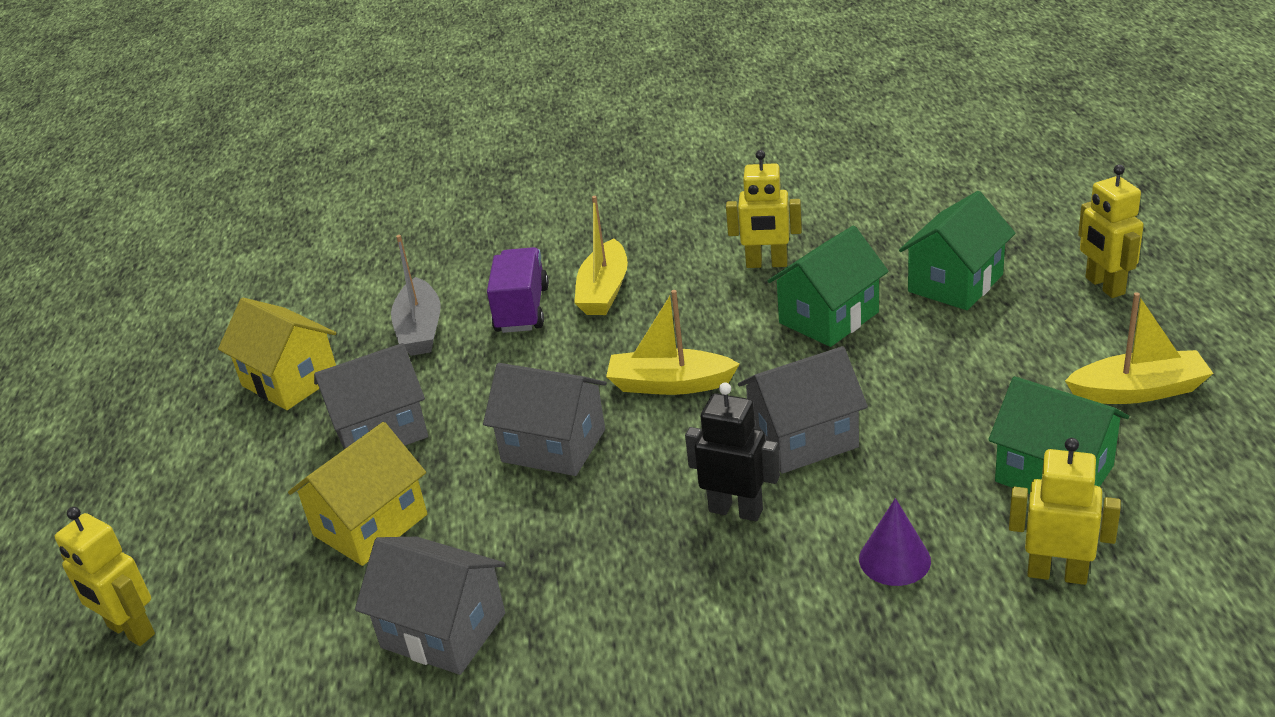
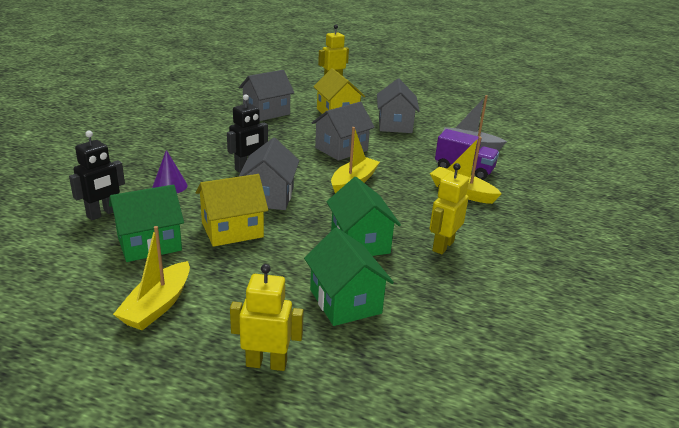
camera: 110 degrees right, 5 degrees down
(290, 381) = (454, 118): yellow house -> yellow house (232, 230)
(1057, 573) = (102, 214): yellow robot -> black robot

